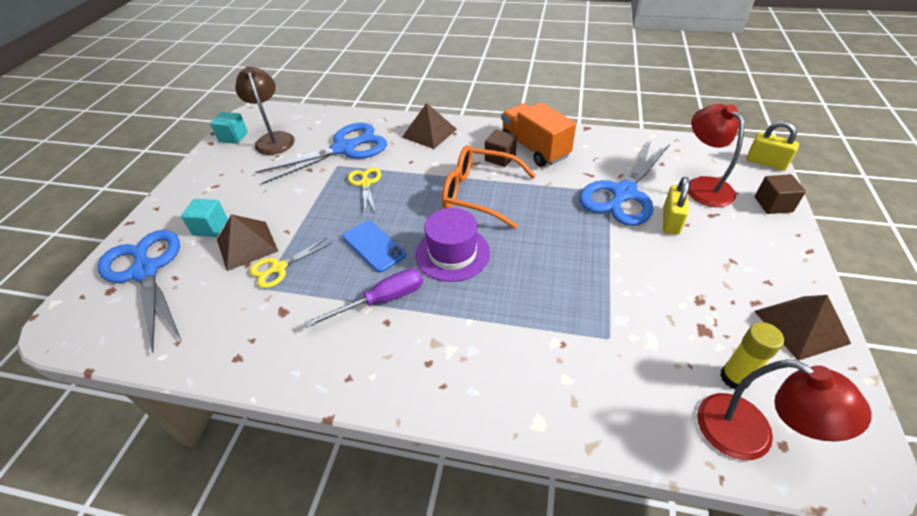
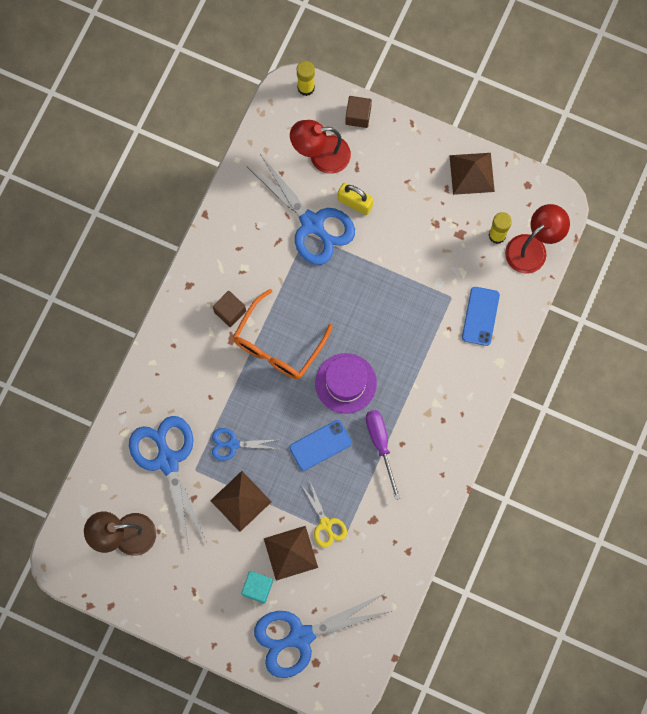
camera: 80 degrees left, 30 degrees up
(233, 137) = (106, 581): turquoise cube -> none
(365, 183) = (233, 444): yellow scissors -> blue scissors
(429, 133) = (165, 370): brown pyramid -> brown pyramid (241, 501)
(534, 149) = (225, 276): orange truck -> none
(599, 380) = (480, 316): none -> blue phone
(766, 162) = (306, 88): yellow padlock -> yellow glue stick

